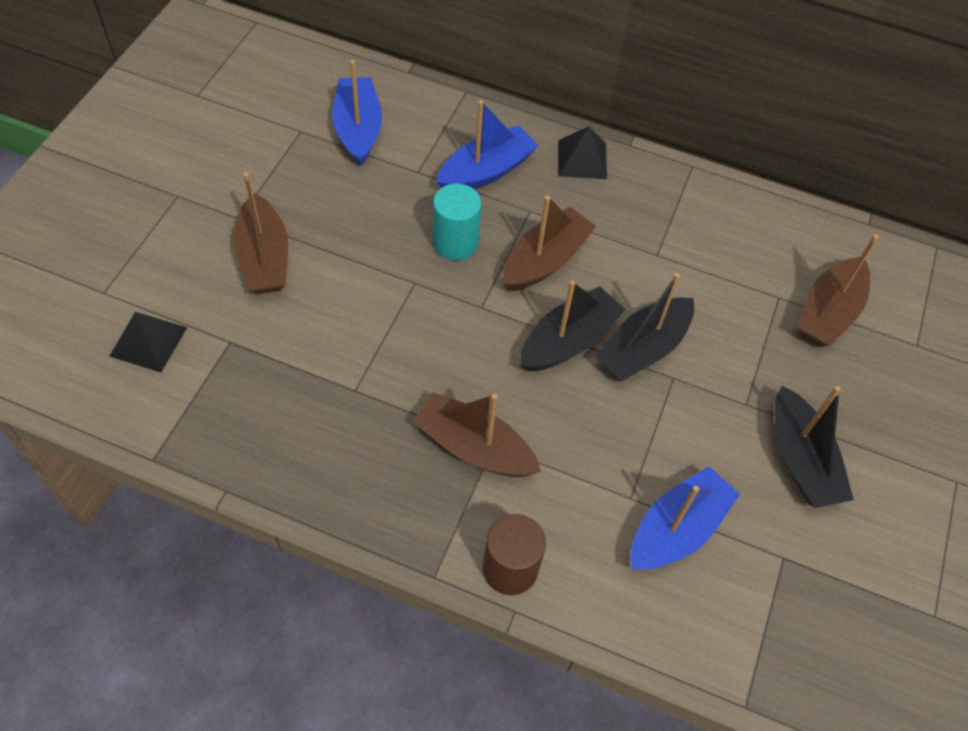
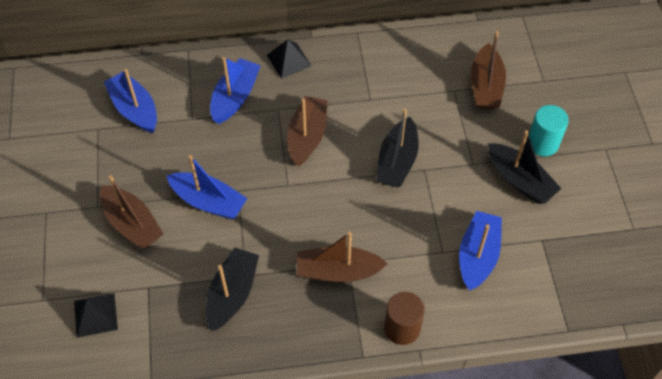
camera: 25 degrees left, 0 degrees up
(371, 278) = (208, 202): none -> blue boat
(455, 242) = (246, 153): turquoise cylinder -> turquoise cylinder (542, 143)
(568, 341) = (352, 179): black boat -> black boat (232, 294)

